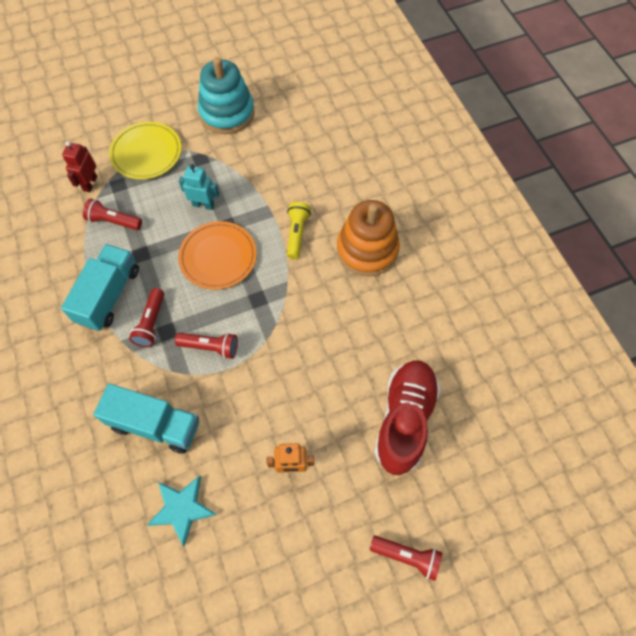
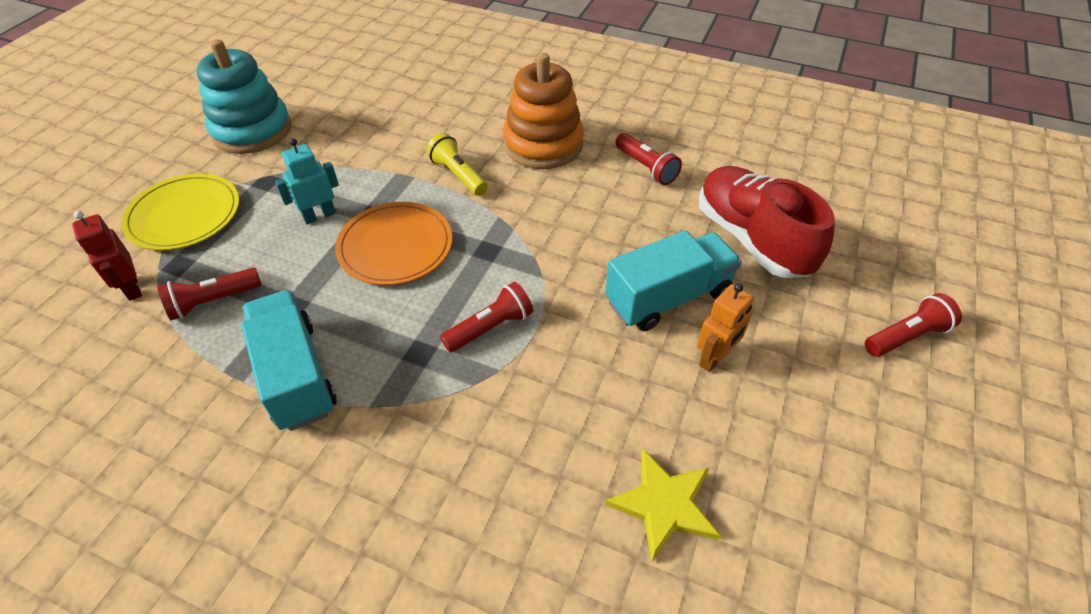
camera: 45 degrees left, 15 degrees down
(151, 323) = (389, 360): red flashlight -> red flashlight (646, 167)
(155, 424) = (522, 451): turquoise truck -> turquoise truck (668, 297)
(182, 508) = (664, 504): turquoise star -> yellow star

